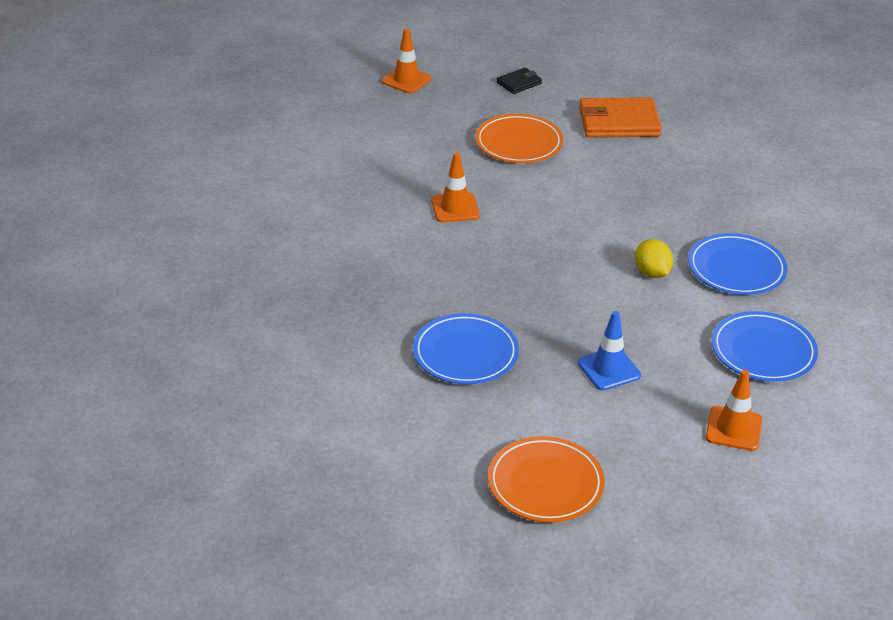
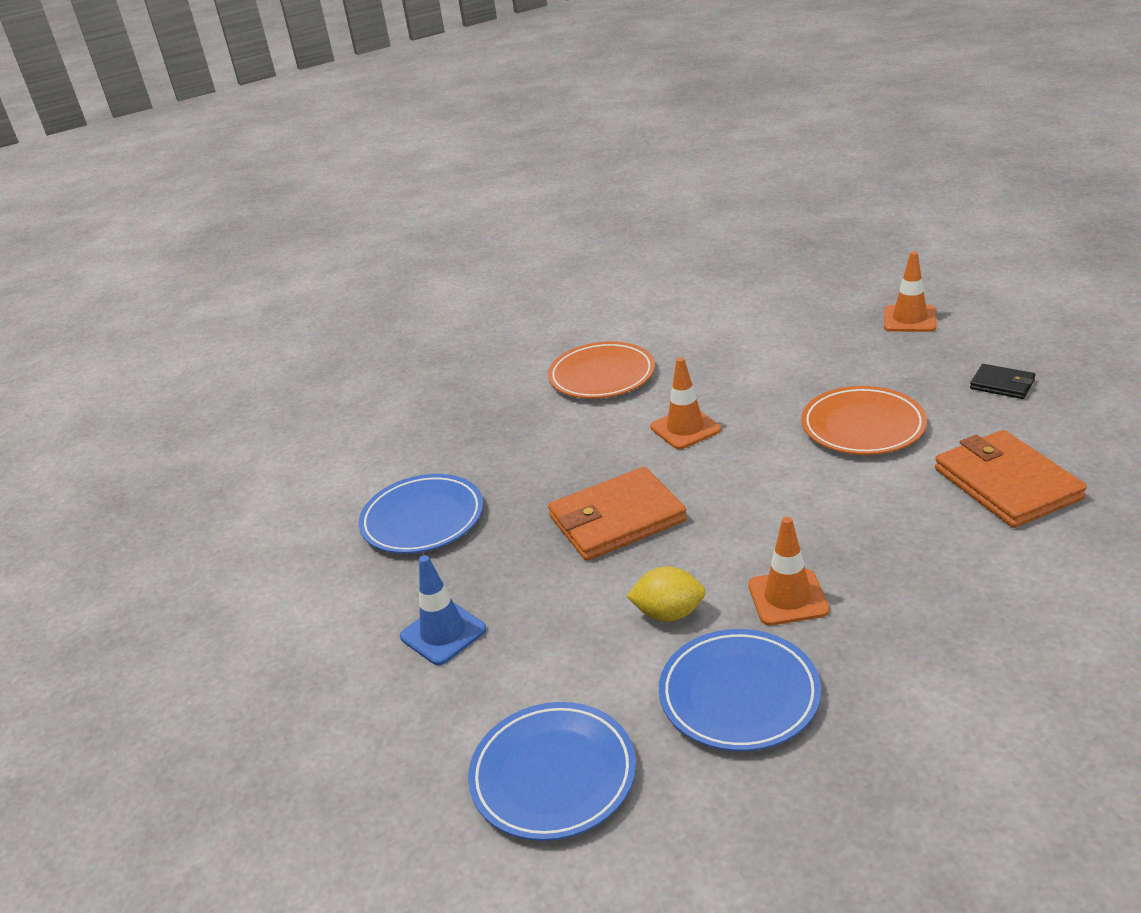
camera: 75 degrees right, 5 degrees down
(539, 266) = (616, 519): none -> orange wallet
(545, 484) = (220, 642): orange plate -> orange plate (602, 376)
(652, 273) = (668, 613): yellow lemon -> yellow lemon turned 45 degrees clockwise
(734, 429) = (365, 785): orange traffic cone -> orange traffic cone (788, 598)

